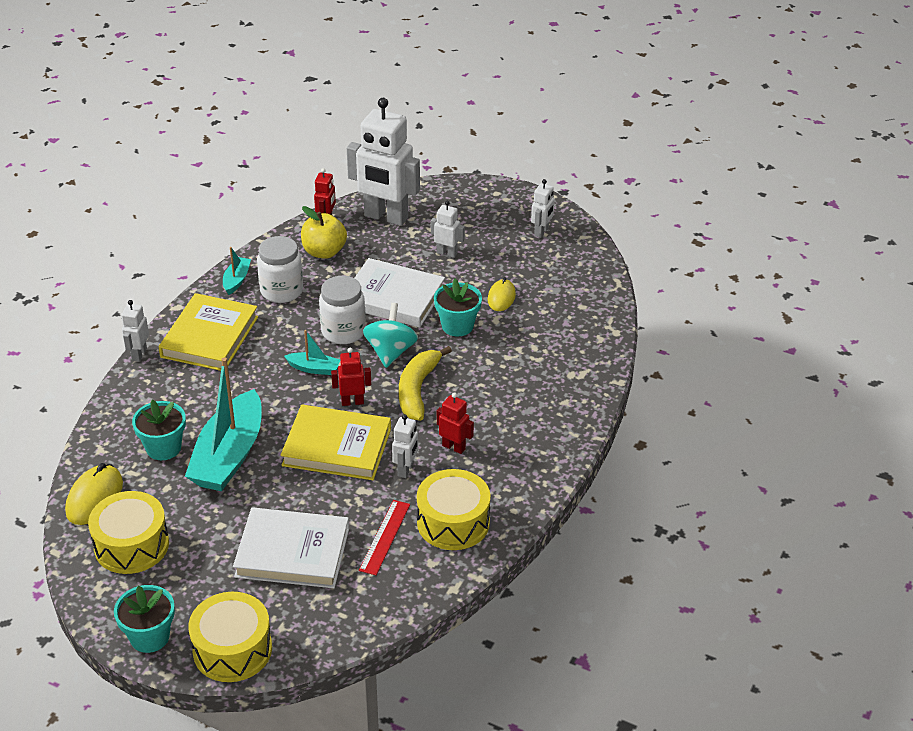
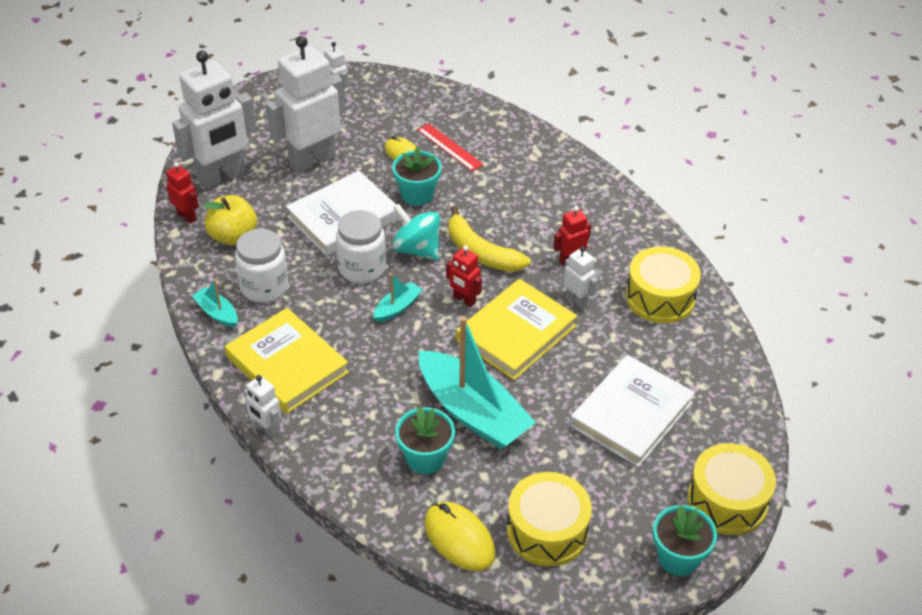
camera: 60 degrees left, 5 degrees up
(352, 402) = (464, 300): red robot -> red robot turned 75 degrees counterclockwise
(384, 537) = (650, 346): red ruler -> red ruler (449, 147)
(447, 253) = (312, 160): white robot -> white robot, size x2.20

